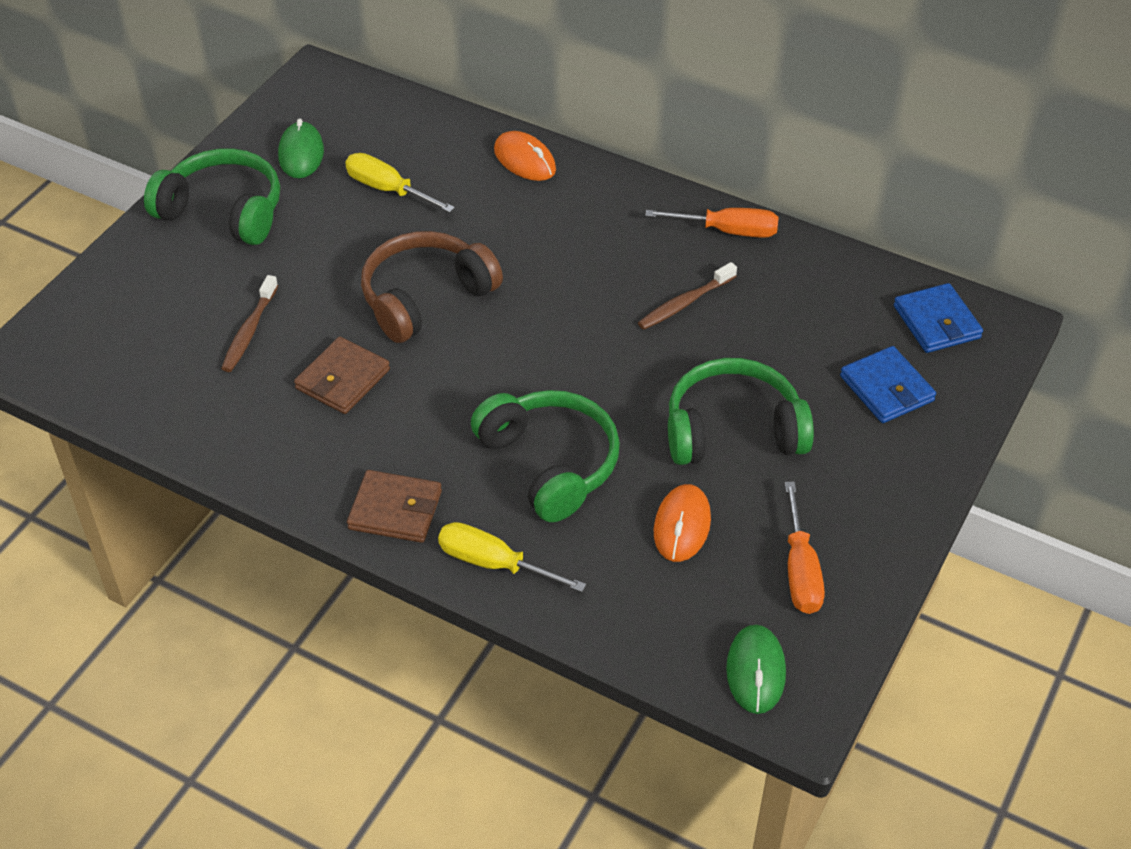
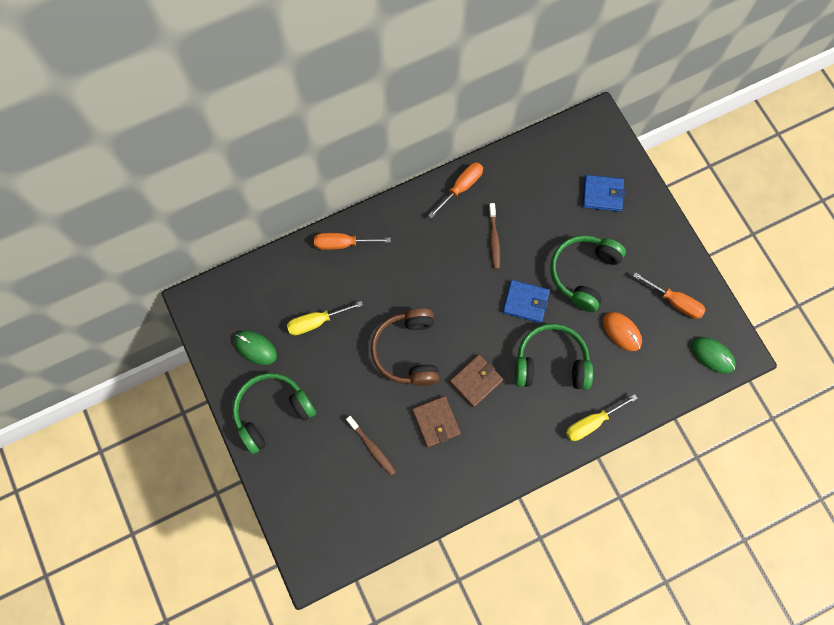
camera: 55 degrees left, 25 degrees up
(395, 510) = (533, 446): brown wallet -> brown wallet (476, 381)
(525, 160) = (343, 244): orange mouse -> orange screwdriver
(937, 322) = (579, 145): blue wallet -> blue wallet (525, 302)

